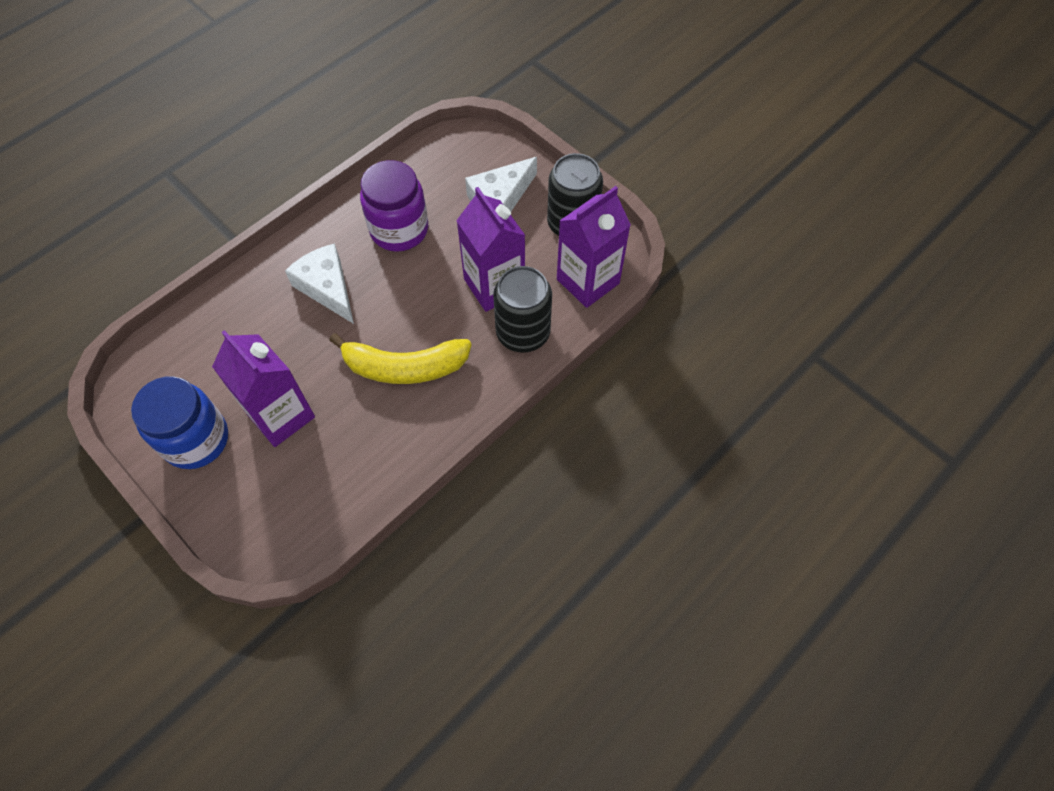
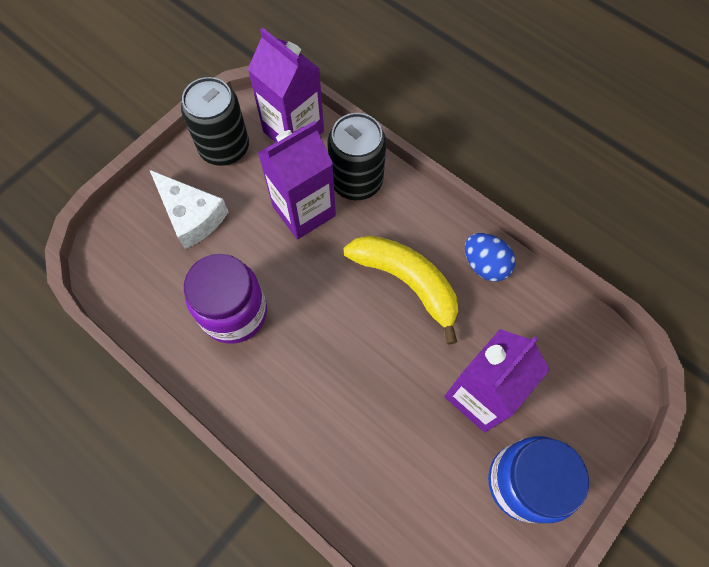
camera: 95 degrees left, 5 degrees up
(327, 288) = (317, 378): white cheese -> none
(404, 367) = (407, 282): yellow banana -> yellow banana turned 45 degrees counterclockwise
(411, 440) = (485, 265): none -> blue egg

